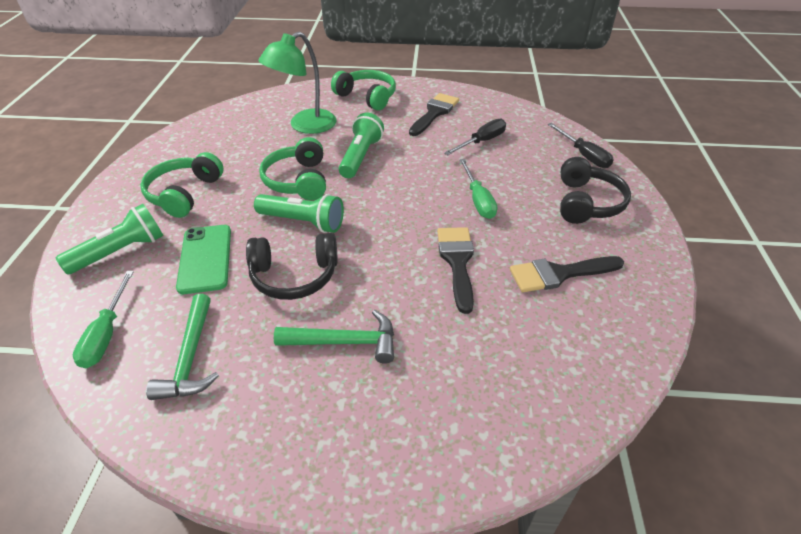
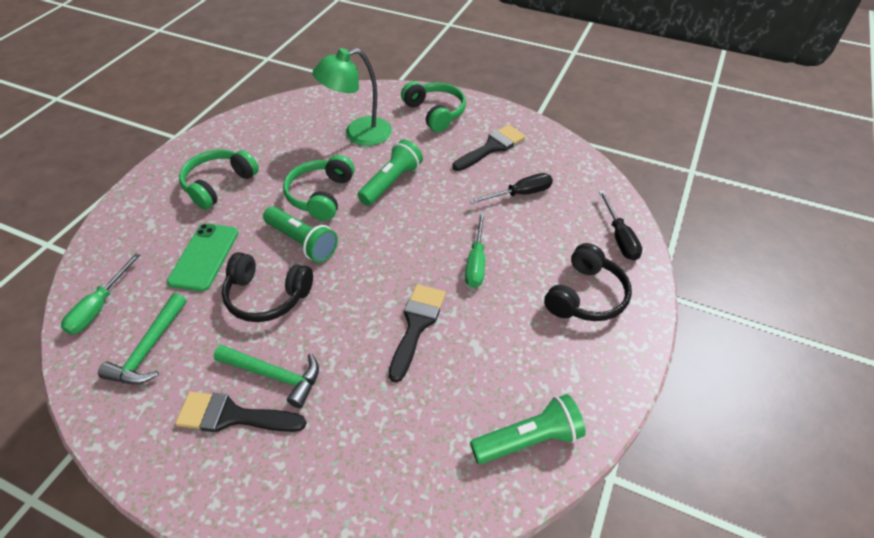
camera: 20 degrees right, 5 degrees up
(121, 251) = (143, 231): green flashlight -> green flashlight (529, 439)
(559, 274) = (506, 368): black brush -> black brush (232, 416)

